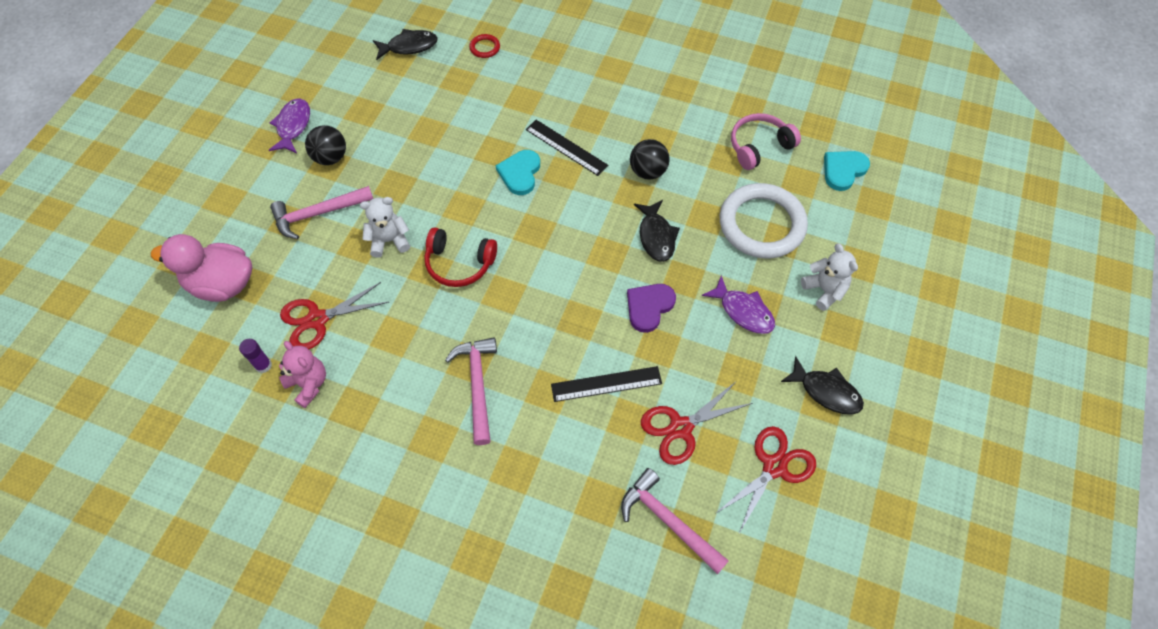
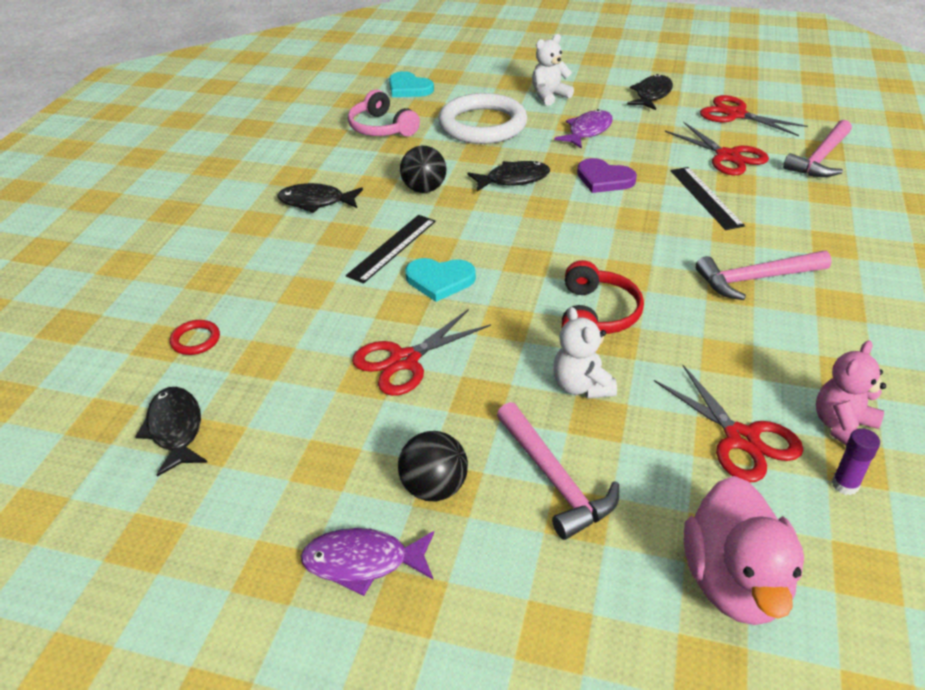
camera: 95 degrees left, 20 degrees down
(439, 149) = (404, 360): none -> red scissors
(637, 102) = (316, 202): none -> black fish

